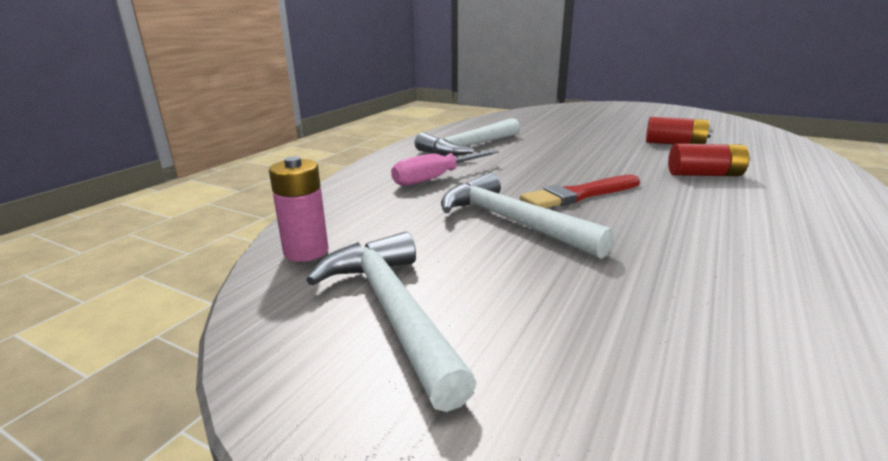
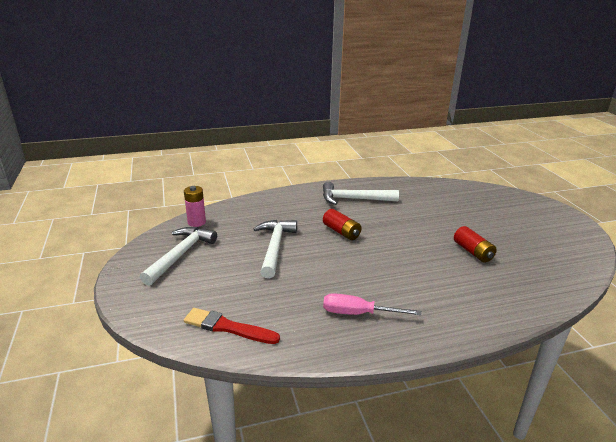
camera: 45 degrees right, 5 degrees up
(436, 178) = (297, 211): pink screwdriver -> pink screwdriver (358, 313)
(579, 195) = (330, 251): red brush -> red brush (228, 327)
(704, 175) = (421, 276): red battery -> red battery (341, 232)

